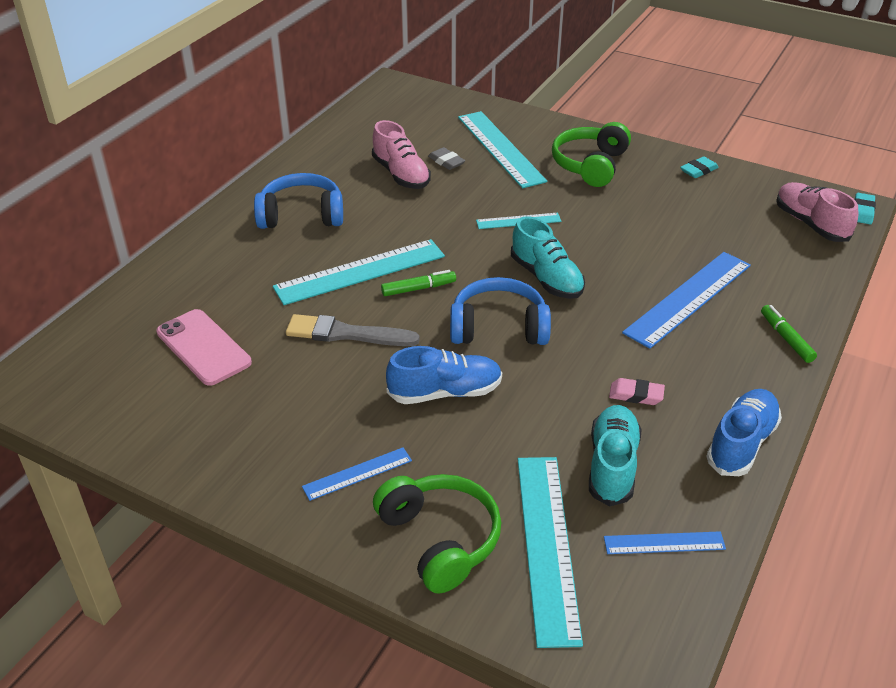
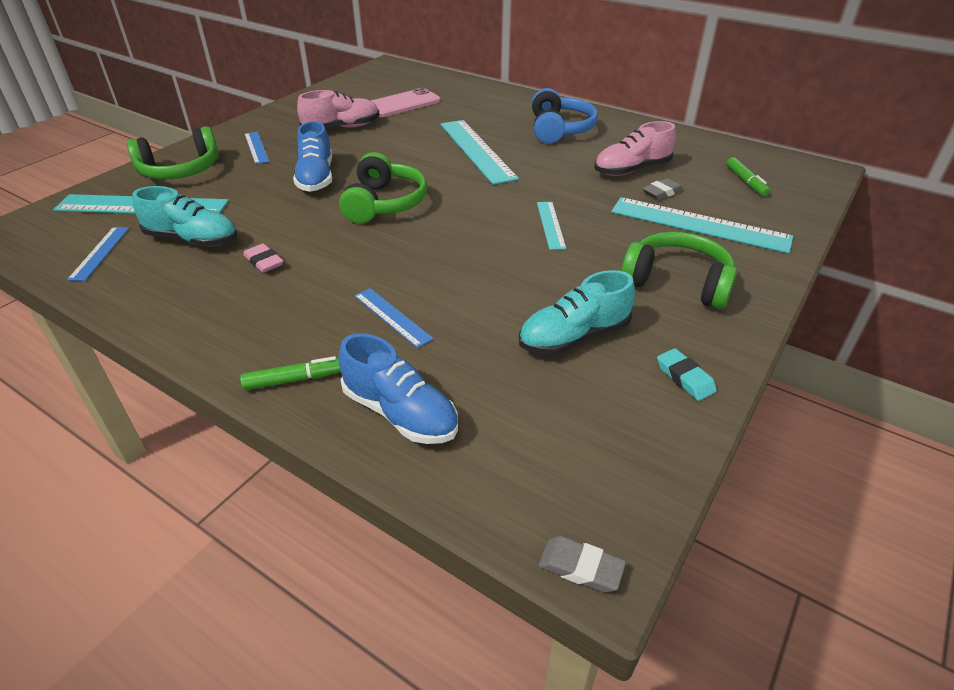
camera: 95 degrees right, 0 degrees up
(346, 333) = (400, 145): grey brush -> none
(418, 288) = (448, 172): green marker -> green marker (746, 182)
(498, 327) = (384, 203): blue headphones -> green headphones
(500, 148) = (699, 224): turquoise ruler -> turquoise ruler turned 45 degrees clockwise
(546, 278) = (449, 232): turquoise shoe -> turquoise shoe (574, 337)
(636, 395) = (264, 261): pink eraser -> pink eraser turned 60 degrees counterclockwise
(689, 298) = (392, 317): blue ruler -> blue ruler, size x0.52
(741, 443) = (166, 312): blue shoe -> blue shoe (400, 413)
(810, 224) = (541, 475): pink shoe -> pink shoe (342, 128)
(862, 211) = (580, 567): turquoise eraser -> grey eraser

